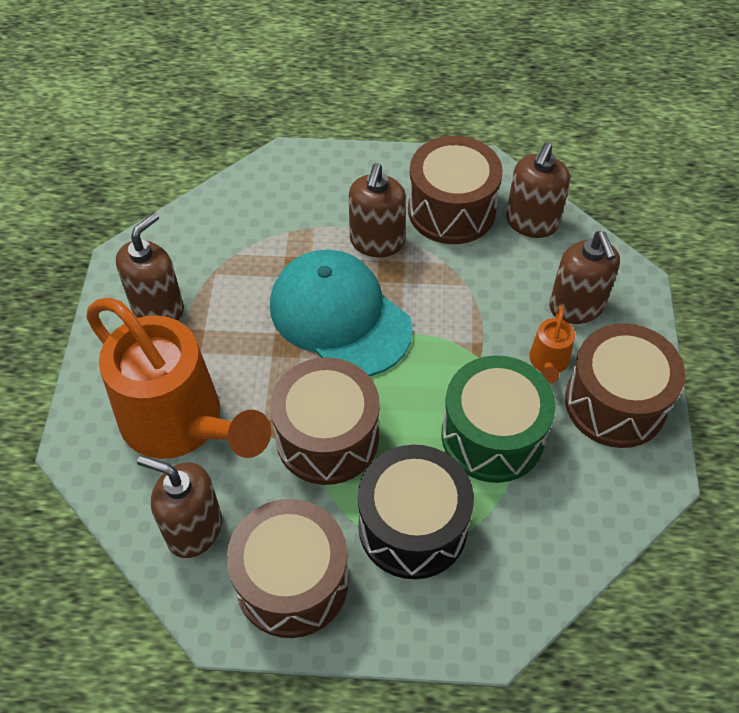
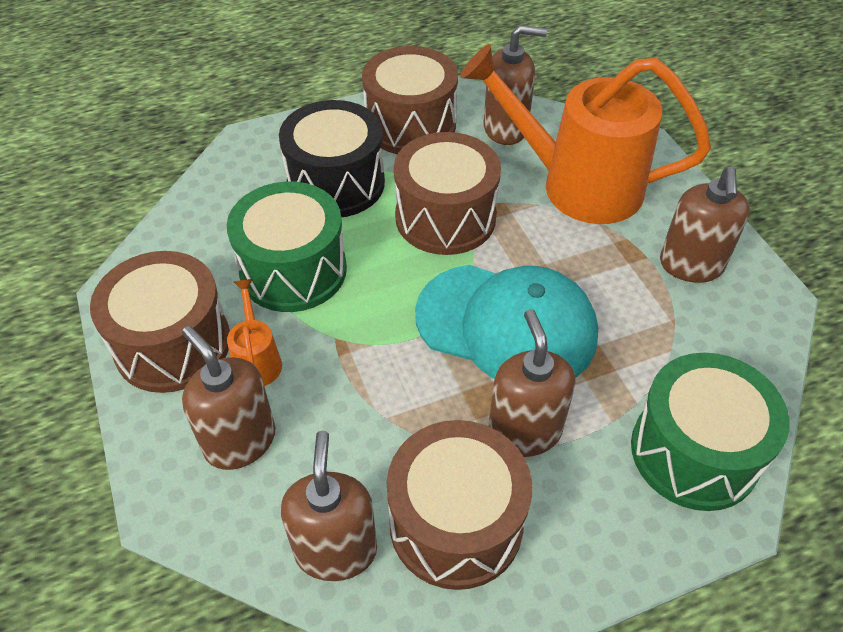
camera: 155 degrees right, 5 degrees down
(278, 192) = (694, 452): none -> green drum

